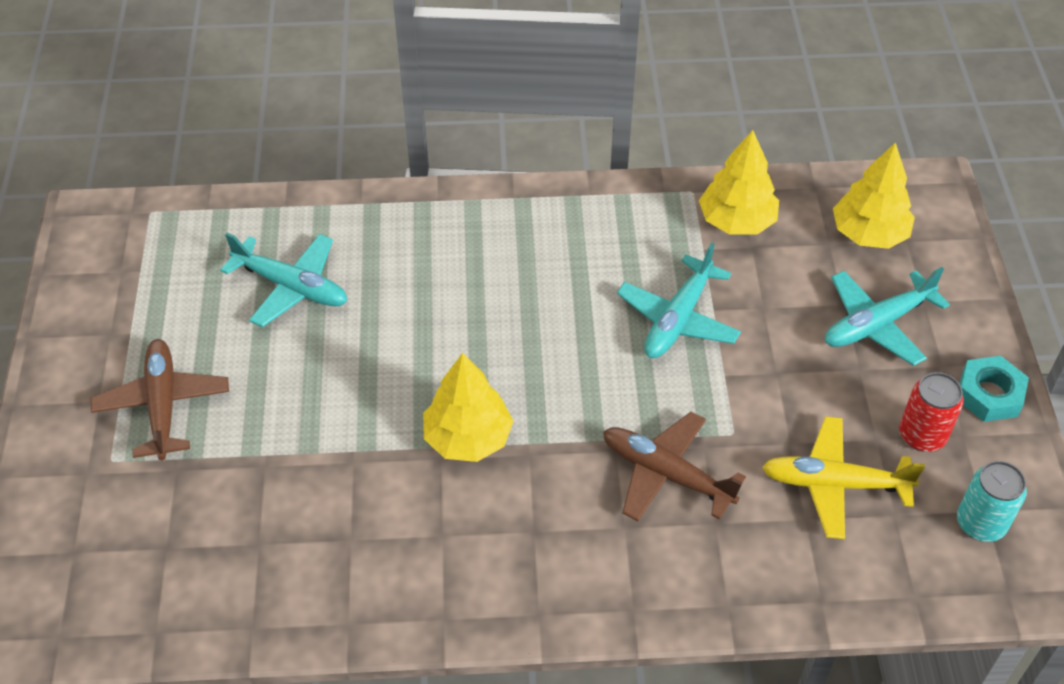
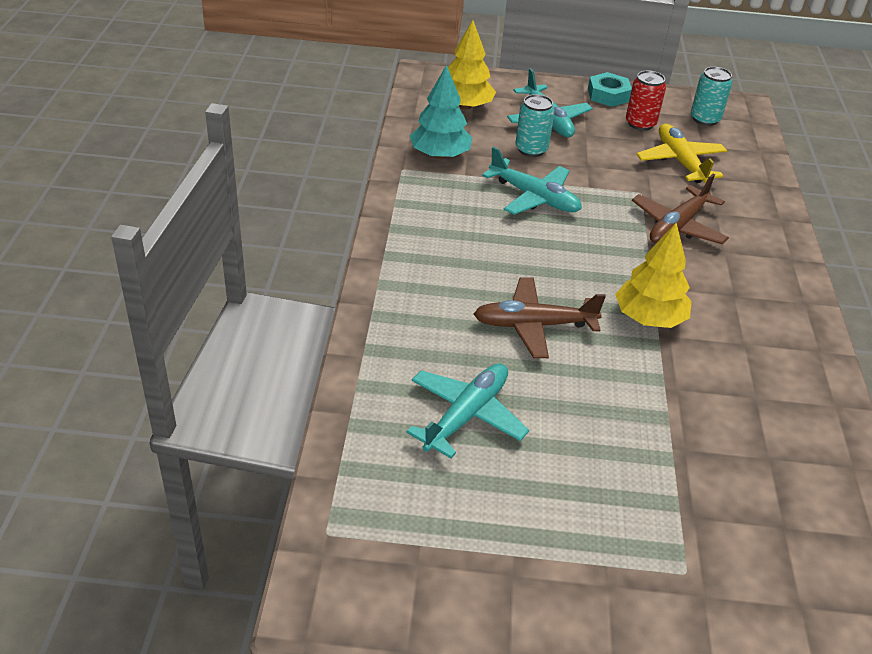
camera: 85 degrees left, 10 degrees down
(163, 405) = (614, 526): brown plane -> brown plane (533, 325)
(737, 221) = (440, 155): yellow tree -> turquoise tree
(790, 310) = (531, 149): none -> turquoise can
(834, 484) = (680, 162): yellow plane -> yellow plane turned 150 degrees clockwise

